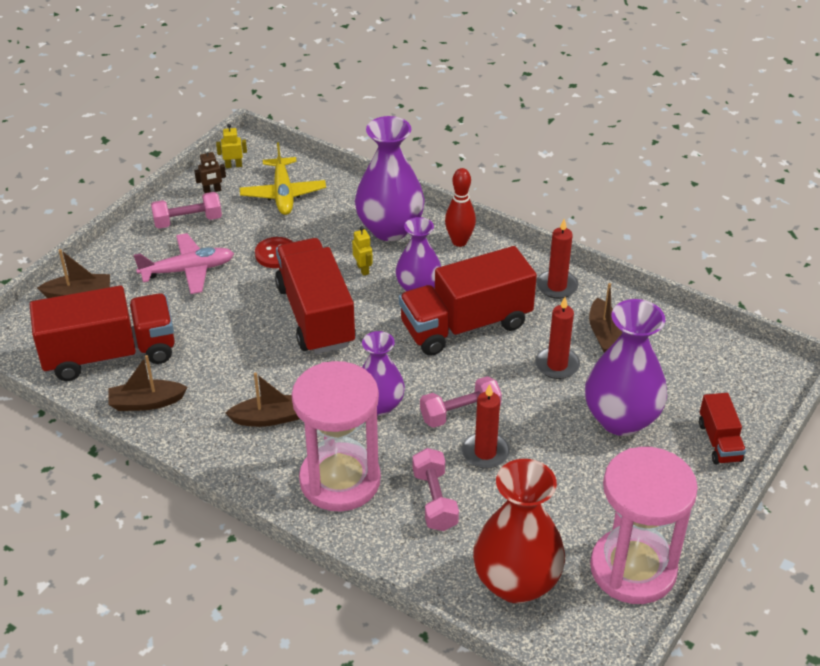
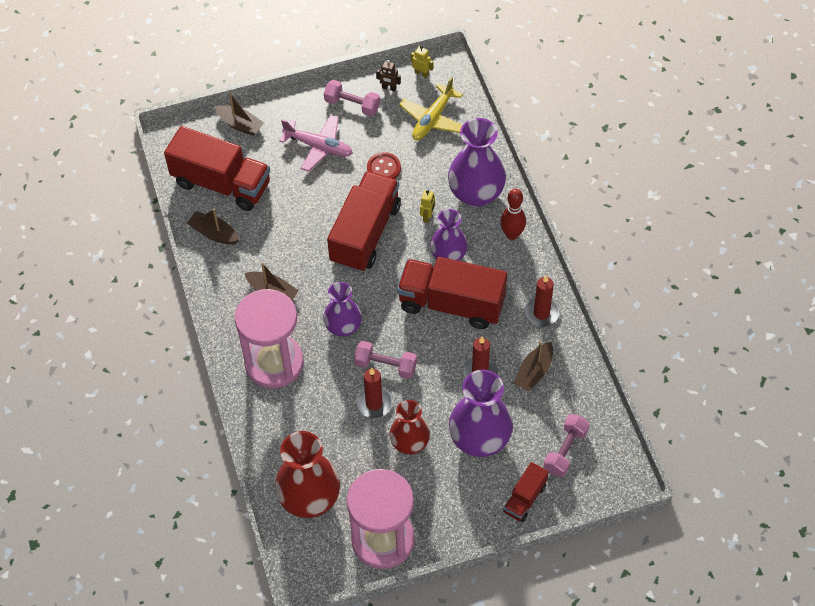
camera: 40 degrees right, 15 degrees up
(434, 500) = (314, 414): pink dumbbell -> pink dumbbell (565, 451)
(559, 464) = (409, 443): none -> red vase

